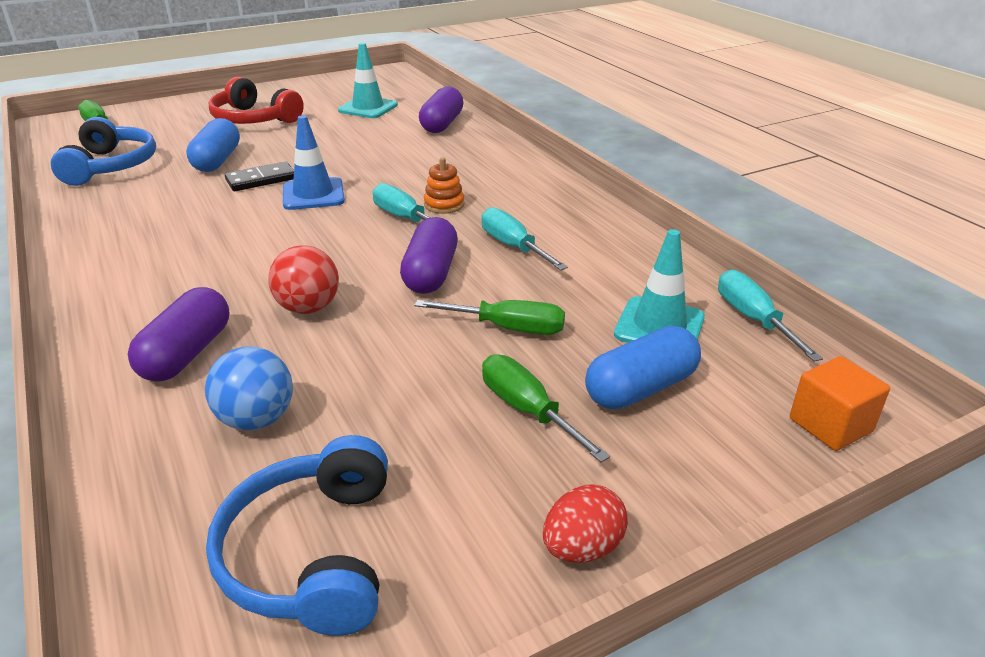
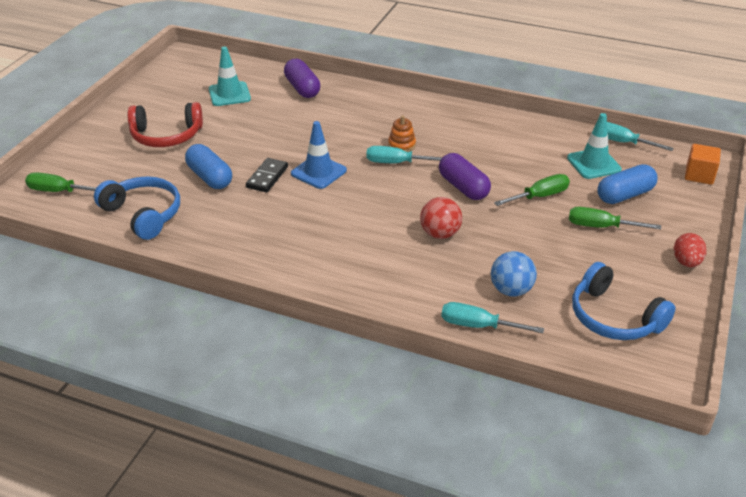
camera: 40 degrees left, 5 degrees up
(187, 353) = (428, 284): purple capsule -> none
(513, 246) = (476, 153): turquoise screwdriver -> turquoise screwdriver (478, 326)
(640, 388) = (625, 195): blue capsule -> blue capsule turned 45 degrees clockwise

